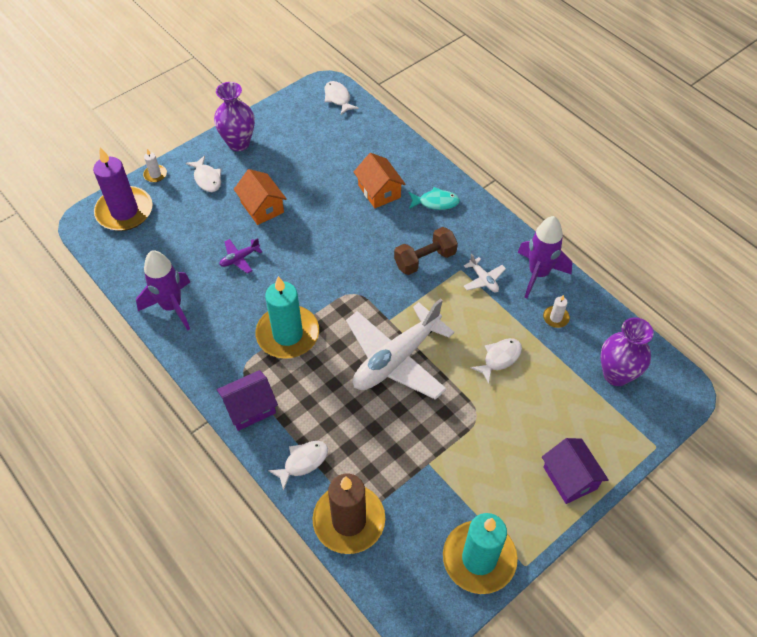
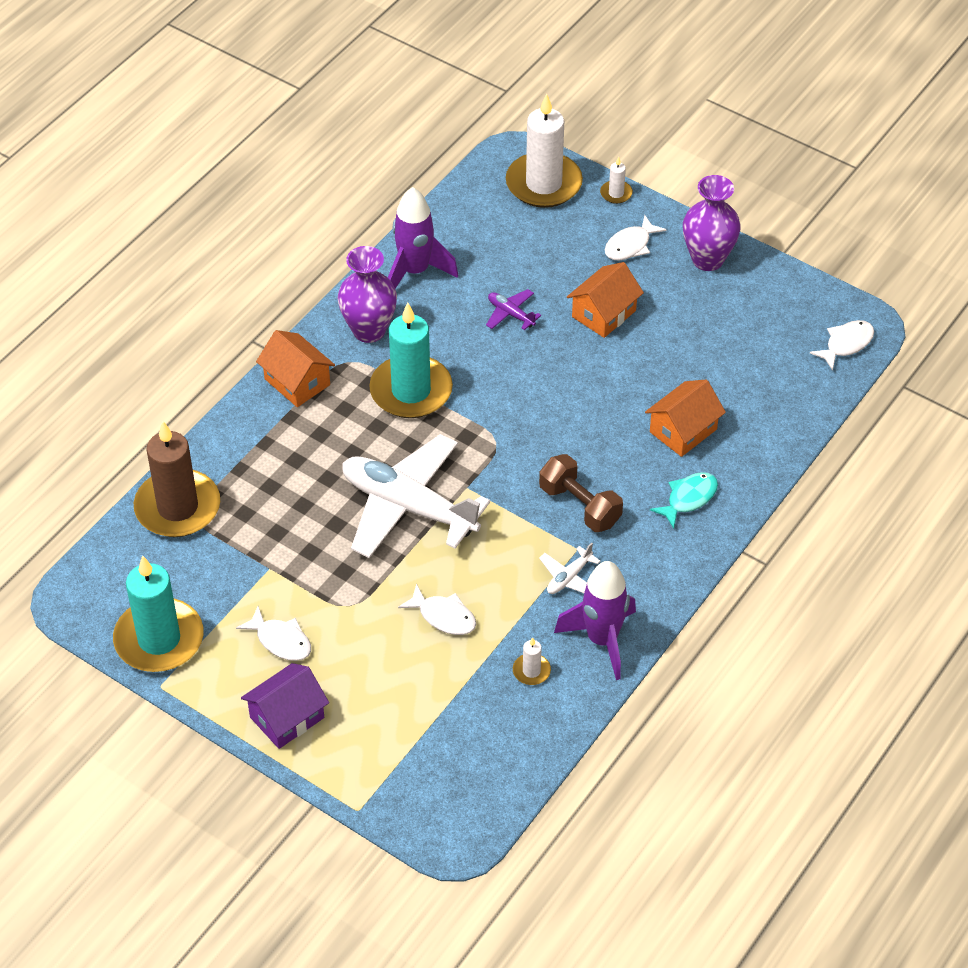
camera: 75 degrees right, 5 degrees down
(124, 211) = (544, 184): purple candle -> white candle
(250, 408) = (297, 382): purple house -> orange house
(303, 462) = (240, 448): white fish -> white fish (281, 641)
(435, 202) = (688, 498): turquoise fish -> turquoise fish turned 120 degrees counterclockwise
(616, 374) = (458, 753): purple vase -> purple vase (369, 330)

